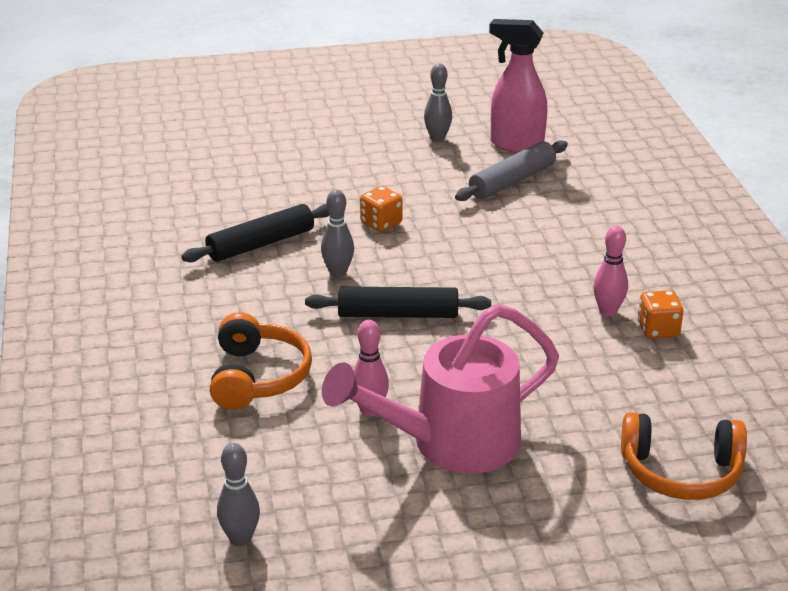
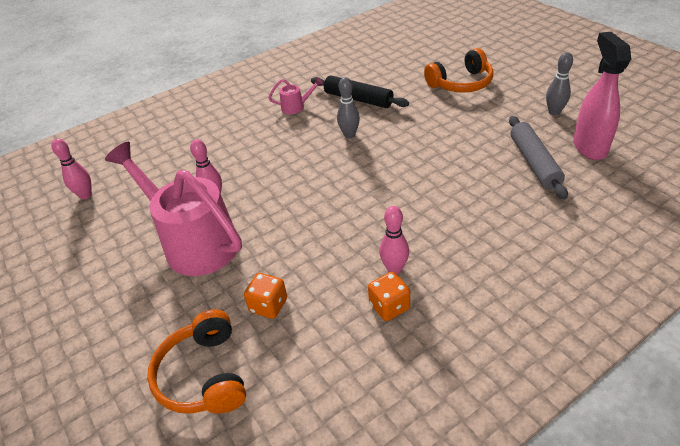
camera: 70 degrees right, 10 degrees up
(220, 296) = (296, 107): none -> pink watering can
(240, 539) = (85, 195): grey bowling pin -> pink bowling pin
(258, 377) = (227, 147): orange headphones -> orange headphones (461, 83)
(381, 223) = (420, 129): orange dice -> orange dice (268, 305)
(398, 314) = (320, 173): black rolling pin -> none
(512, 181) = (534, 162): grey rolling pin -> grey rolling pin turned 60 degrees clockwise

